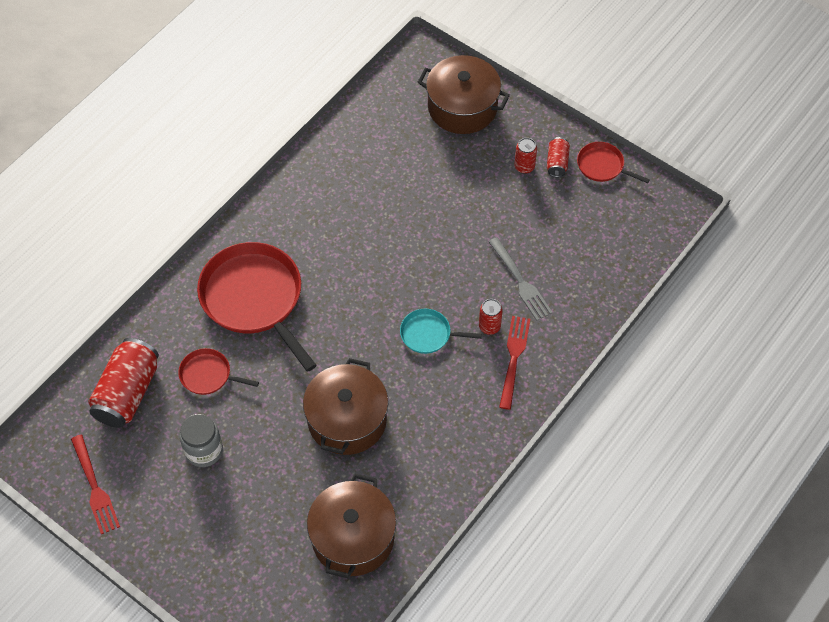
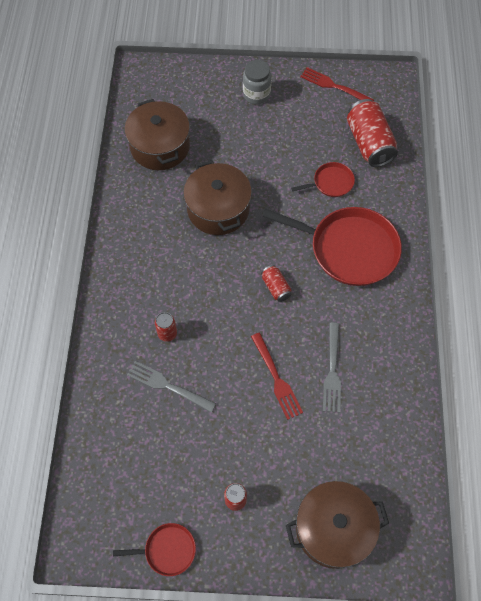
camera: 145 degrees right, 5 degrees up
(204, 451) = (291, 140): grey jar -> grey jar (256, 94)
(366, 208) = (332, 371): none -> grey fork
(428, 334) = (208, 300): turquoise pan -> none
(514, 358) = (133, 320): red fork -> red fork (276, 378)
(557, 163) = (210, 525): red can -> red can (276, 287)

